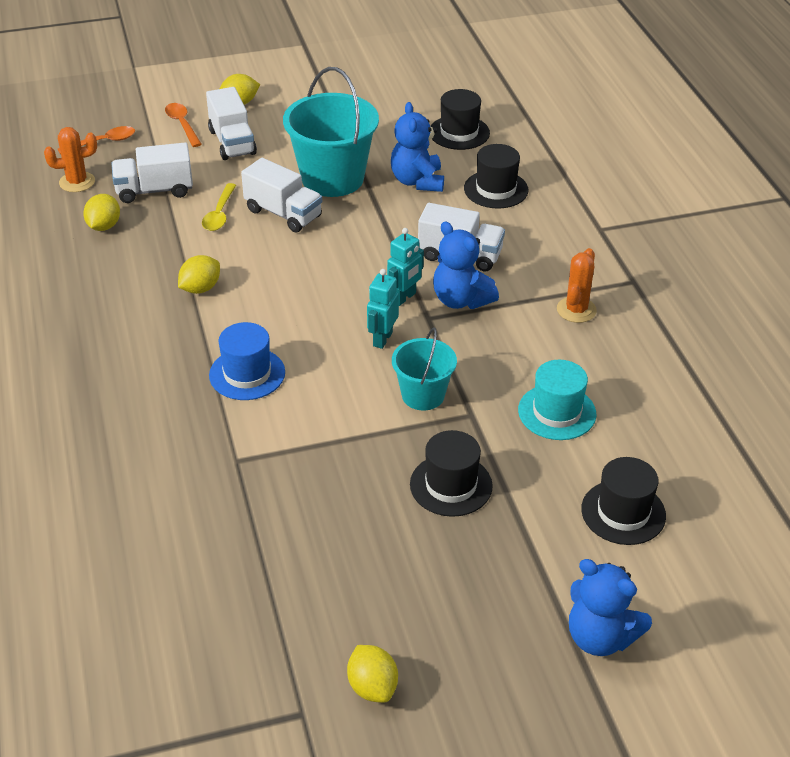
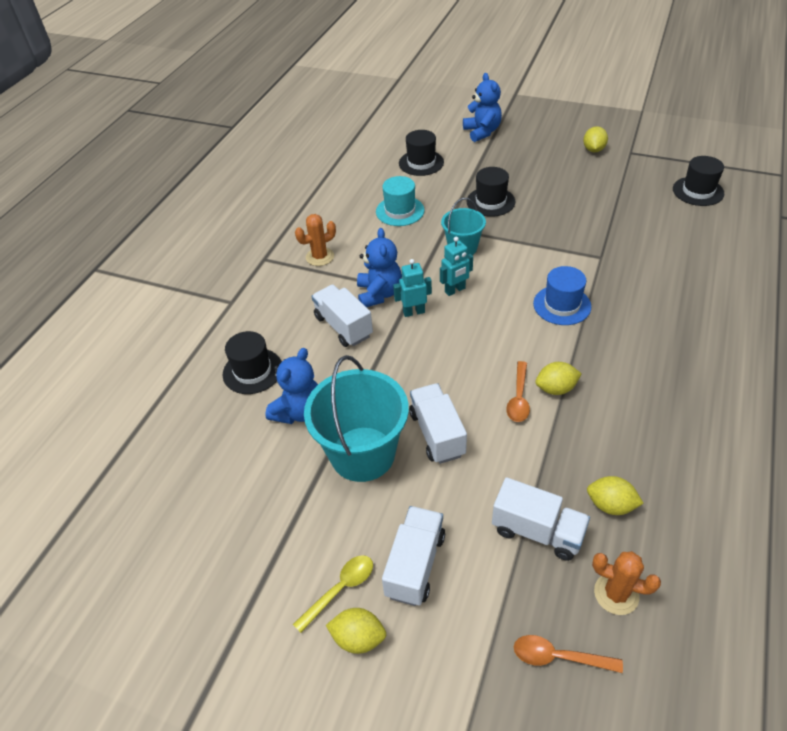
camera: 140 degrees left, 5 degrees up
(104, 226) = (610, 505): yellow lemon -> yellow lemon turned 60 degrees clockwise
(182, 124) = (448, 635): orange spoon -> orange spoon (518, 398)
(219, 214) = (492, 463): yellow spoon -> yellow spoon (340, 589)
(459, 132) = (204, 451): black hat -> black hat (698, 191)

